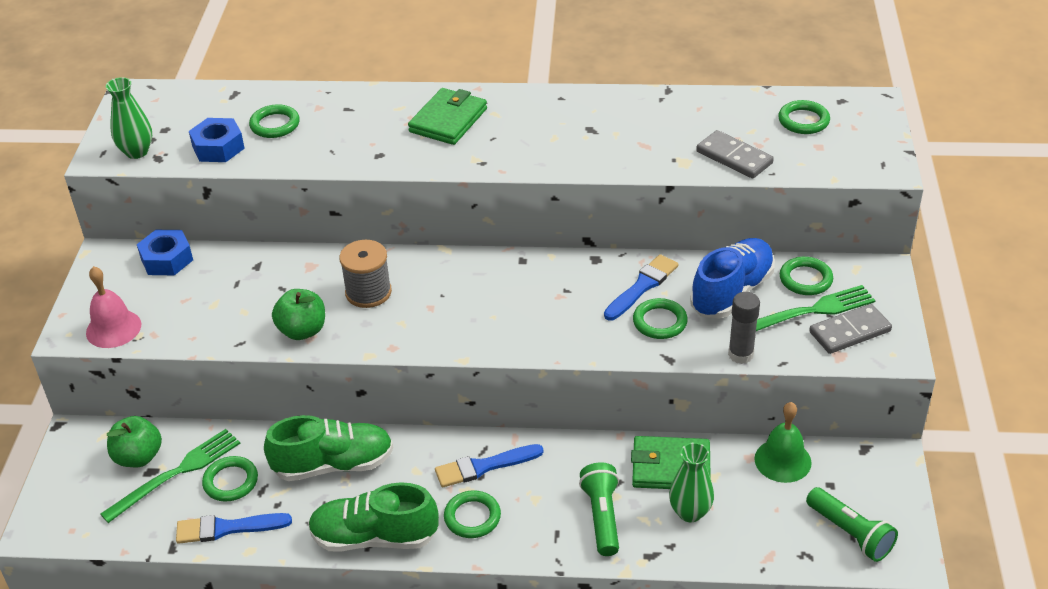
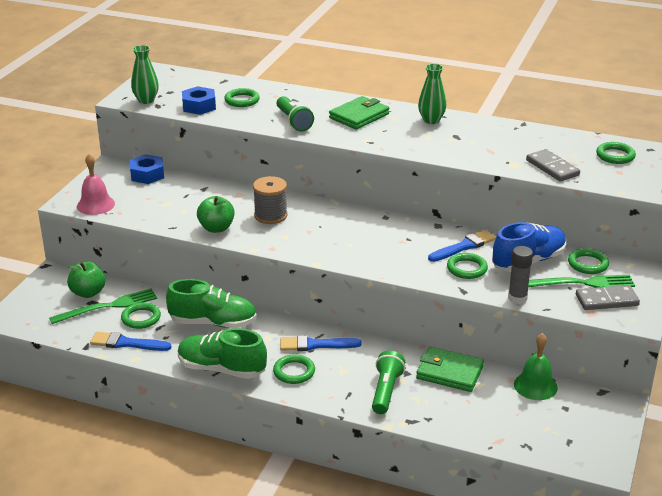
camera: 15 degrees right, 10 degrees down
(690, 512) = (451, 402): green vase -> green vase (431, 120)
(850, 533) = (567, 440): green flashlight -> green flashlight (293, 121)

